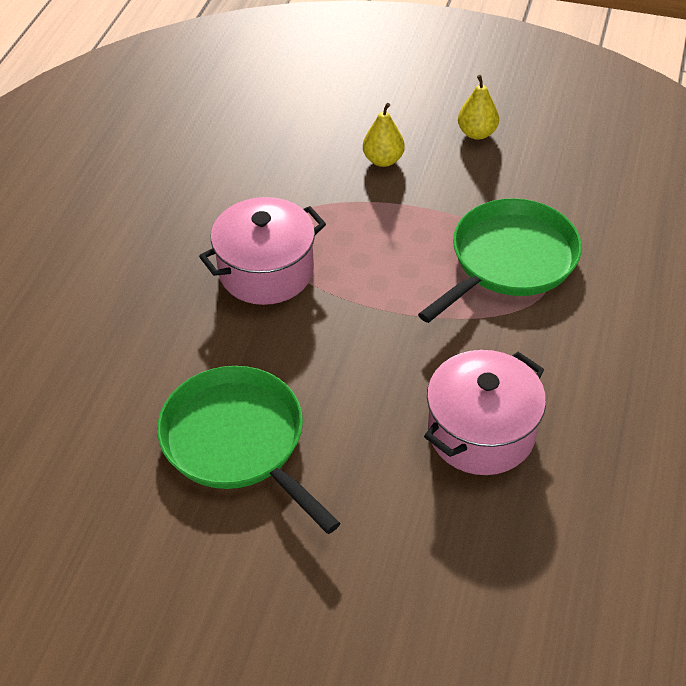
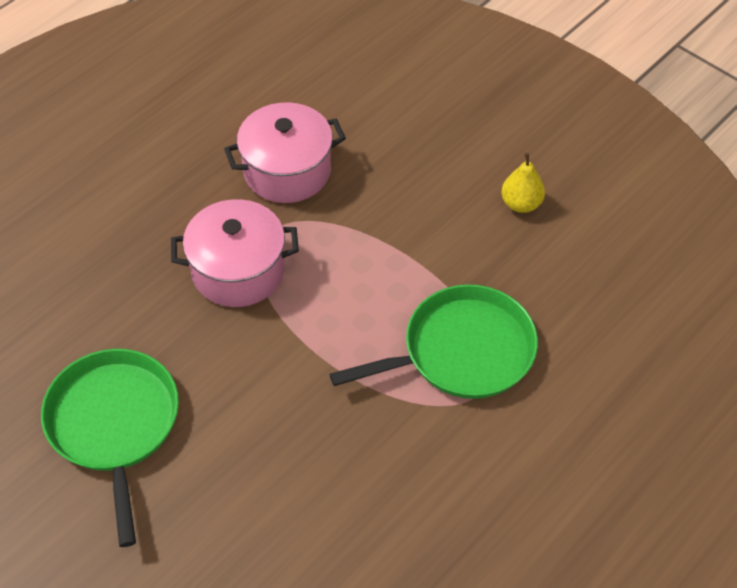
camera: 25 degrees right, 5 degrees up
(383, 160) = (413, 198): yellow pear -> none
(481, 432) = (322, 511): pink pot -> pink pot (287, 171)

